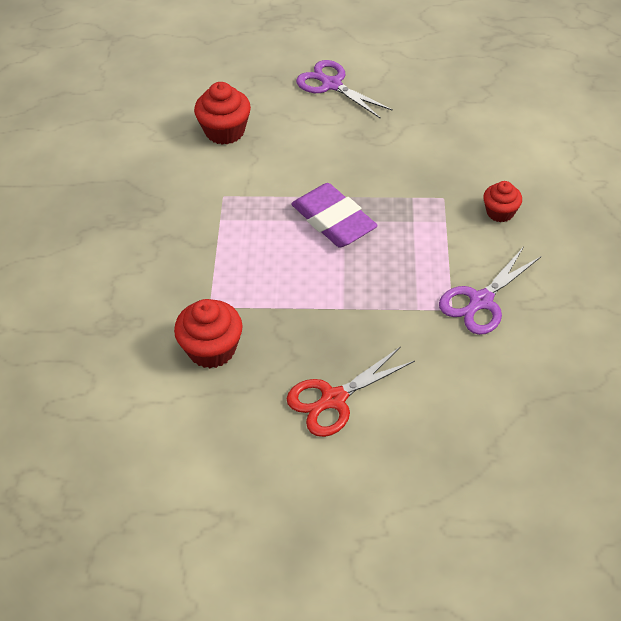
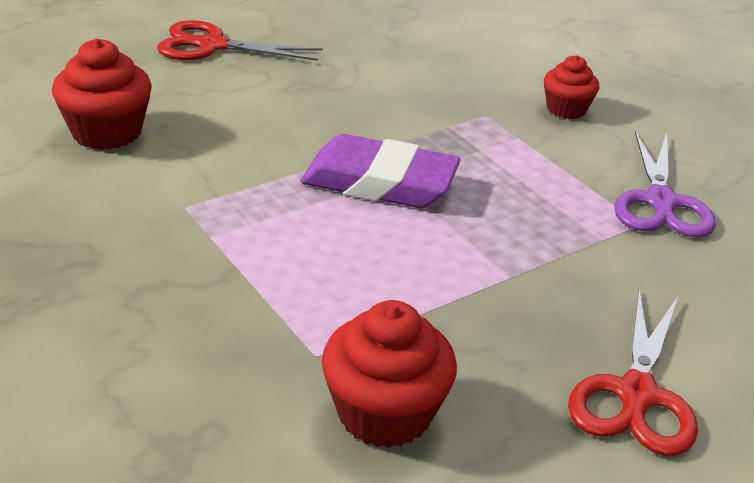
camera: 40 degrees left, 15 degrees down
(332, 85) = (212, 46): purple scissors -> red scissors

